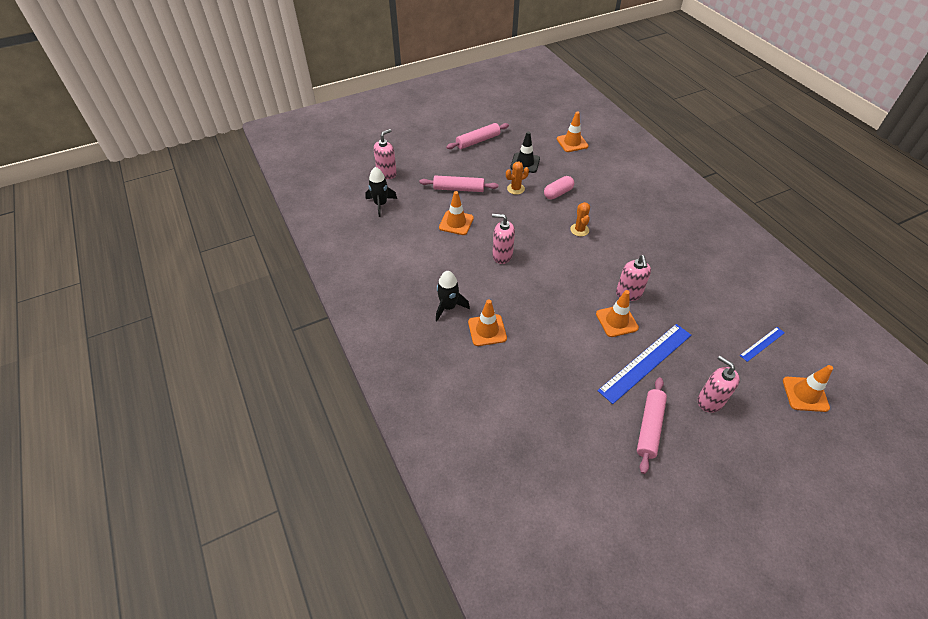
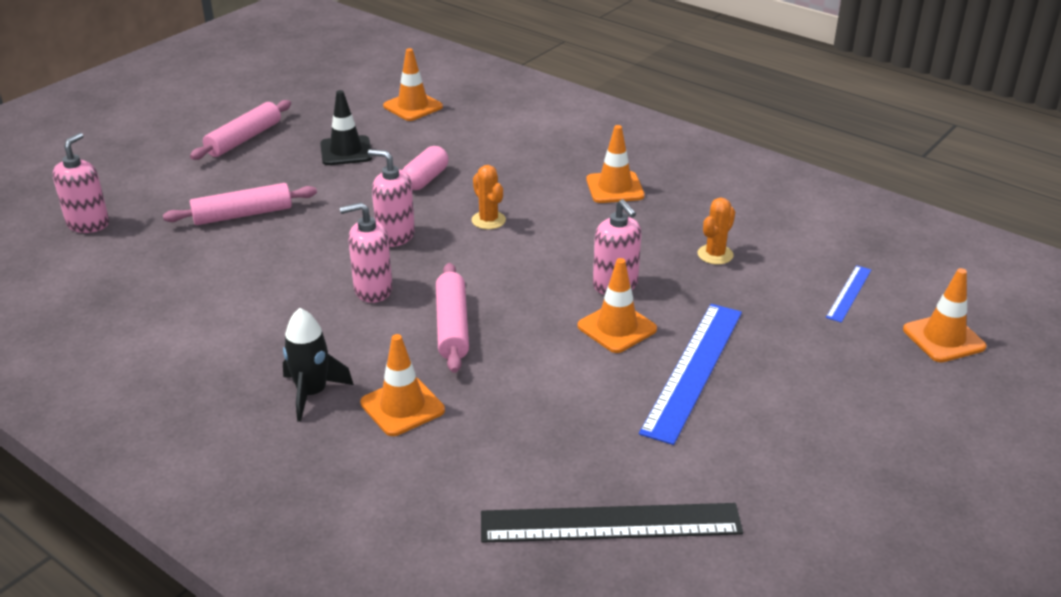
camera: 25 degrees left, 15 degrees down
(380, 204) = (98, 273): black rocket -> none
(456, 223) = (263, 265): orange traffic cone -> orange traffic cone (615, 188)
(515, 189) = (348, 190): orange cactus -> orange cactus (715, 254)
(558, 437) = (610, 523): none -> black ruler
(649, 427) = (748, 457): pink rolling pin -> pink rolling pin (452, 326)
(710, 401) = (818, 391): pink soap dispenser -> pink soap dispenser (395, 236)

